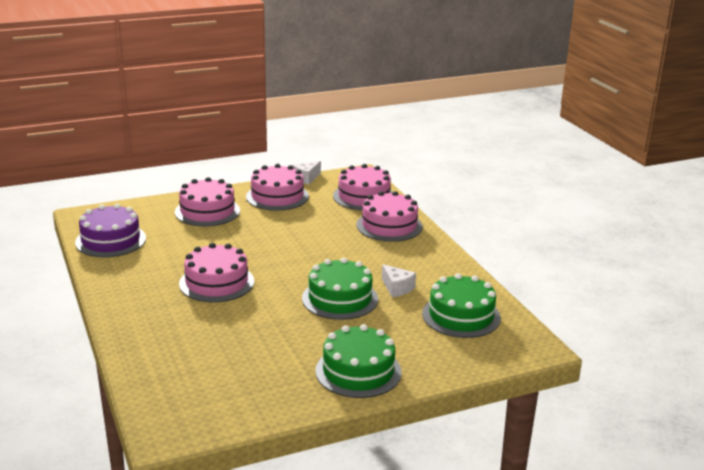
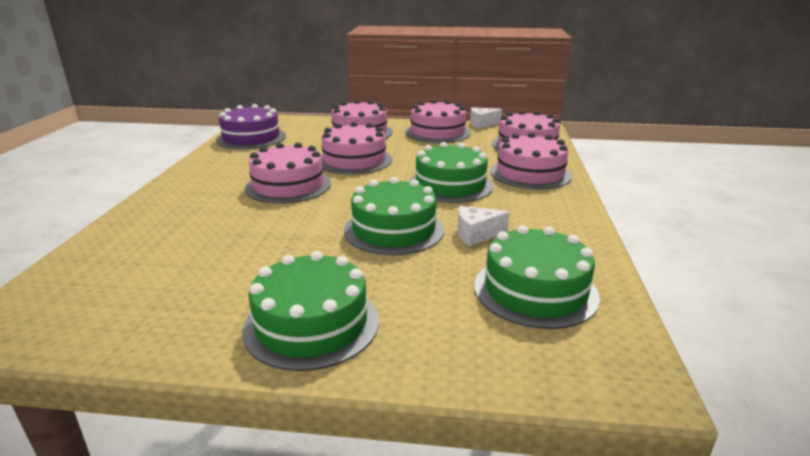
camera: 30 degrees right, 0 degrees up
(240, 244) = (354, 160): none -> pink cake
(341, 251) = (450, 185): none -> green cake
(397, 288) = (476, 235): white cheese -> white cheese turned 90 degrees clockwise

